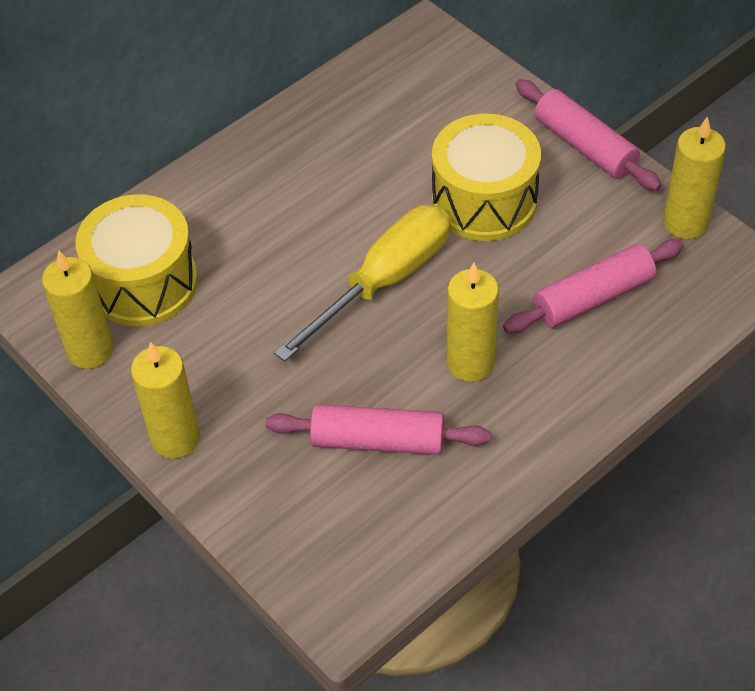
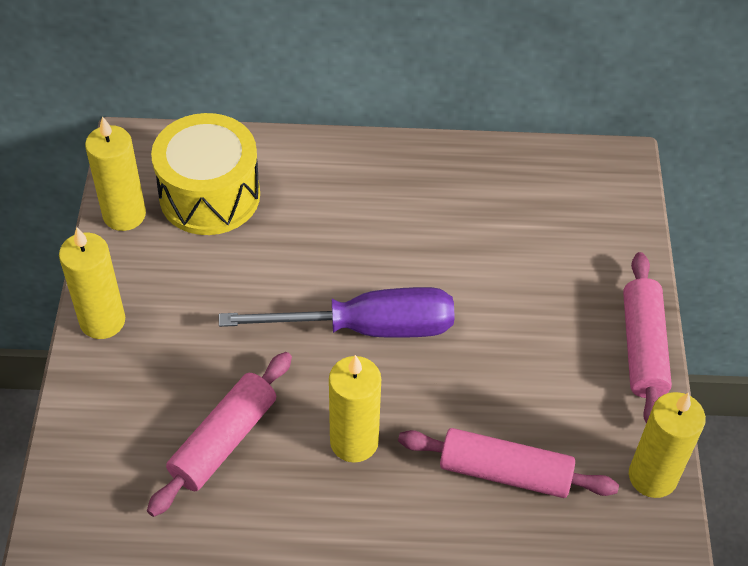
camera: 40 degrees right, 0 degrees up
(378, 440) = (223, 441): pink rolling pin -> pink rolling pin turned 75 degrees clockwise
(384, 281) = (366, 328): yellow screwdriver -> purple screwdriver
(484, 200) = (512, 327): yellow drum -> none

